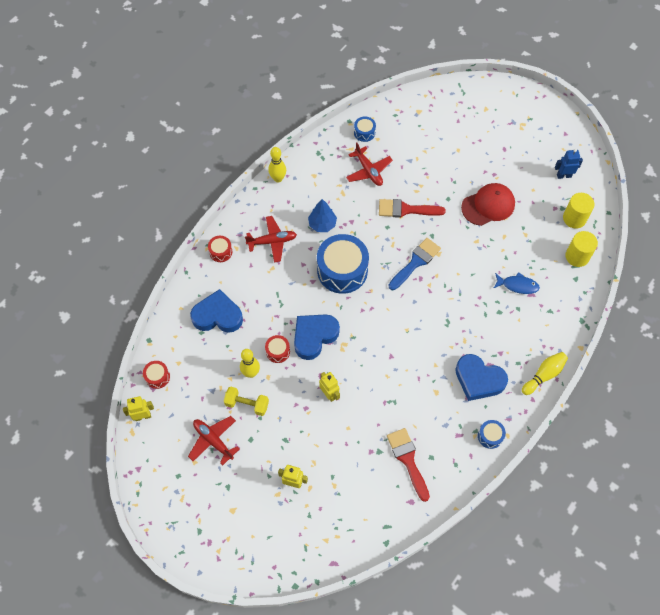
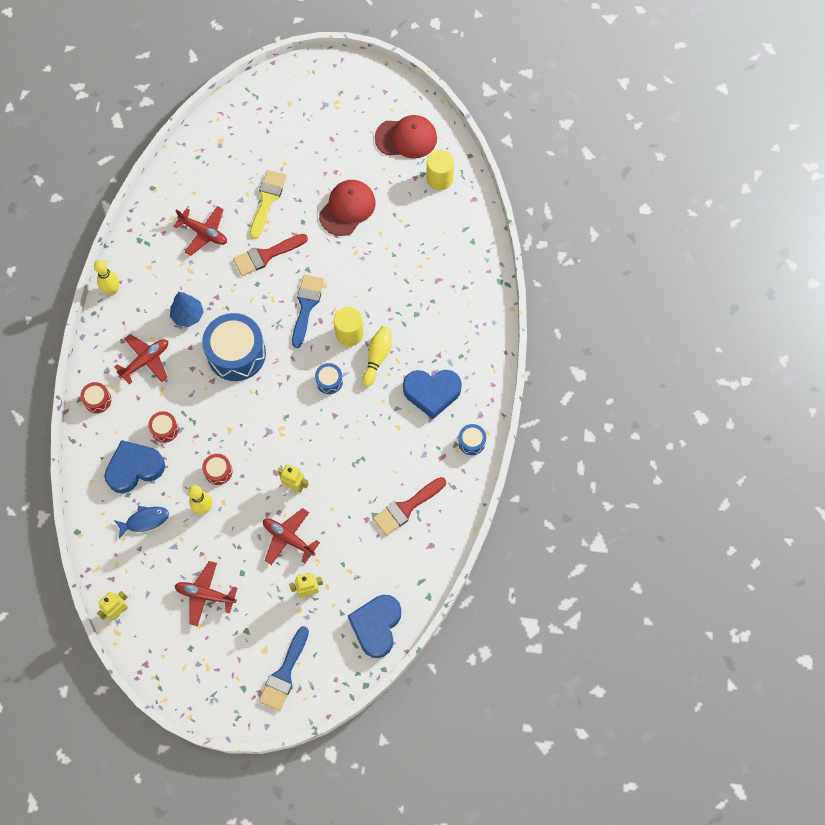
camera: 30 degrees left, 5 degrees up
(157, 377) = (109, 564): red drum -> red drum (165, 429)
(237, 538) = (284, 673): none -> blue brush
(247, 404) = (218, 541): yellow dumbbell -> none
(301, 432) = (288, 538): none -> red plane
(314, 336) = (246, 436): blue heart -> blue heart (376, 626)
(364, 132) = (176, 193): blue drum -> blue drum (329, 381)
(408, 460) = (406, 507): red brush -> red brush turned 75 degrees counterclockwise
(430, 170) = (267, 200): none -> yellow brush
(517, 285) = (420, 277): blue fish -> blue fish (145, 520)
(544, 375) = (491, 355): yellow bowling pin -> yellow bowling pin (377, 357)
(563, 175) = (406, 138): blue robot -> red cap
(577, 256) = (462, 217): yellow cylinder -> yellow cylinder (349, 333)

